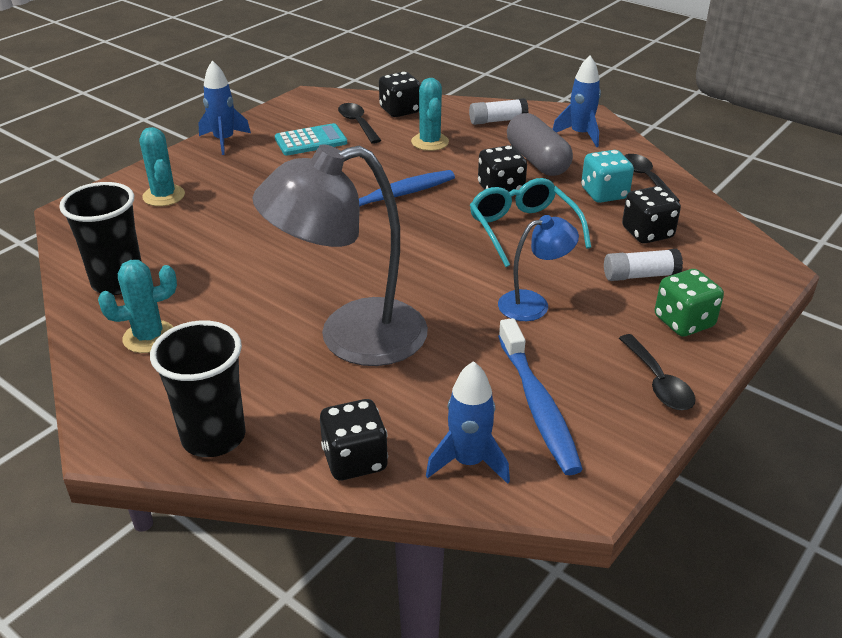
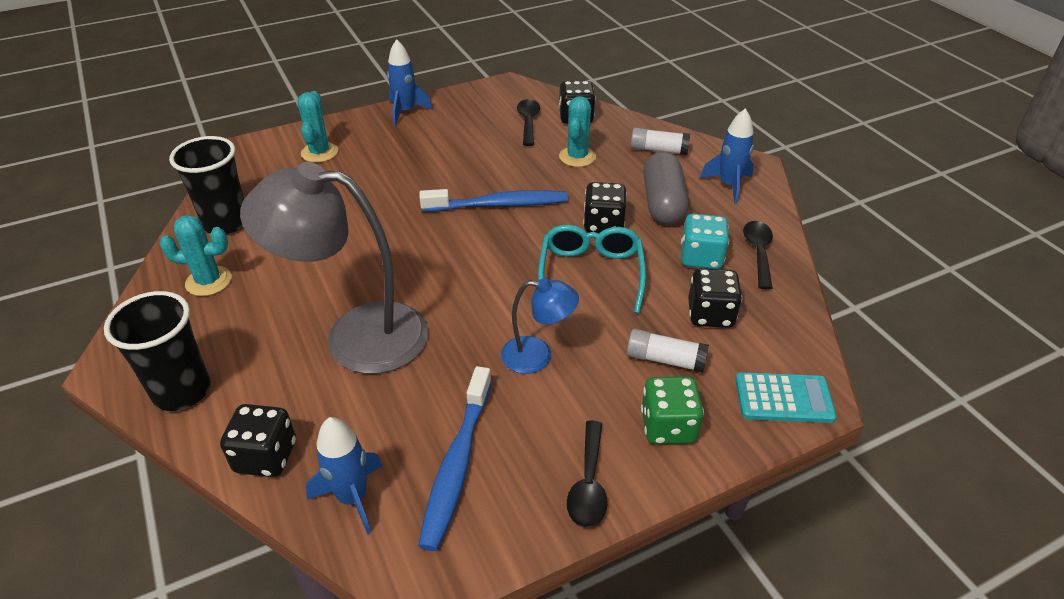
camera: 25 degrees right, 5 degrees up
(311, 141) = (475, 130): turquoise calculator -> turquoise calculator (784, 398)

